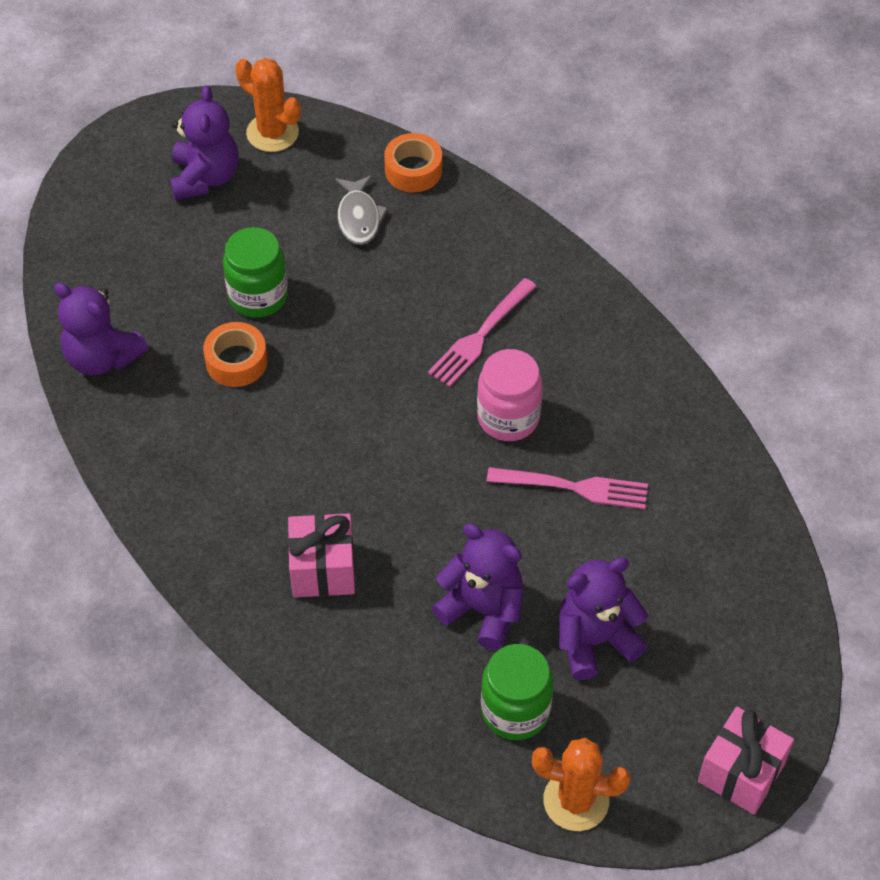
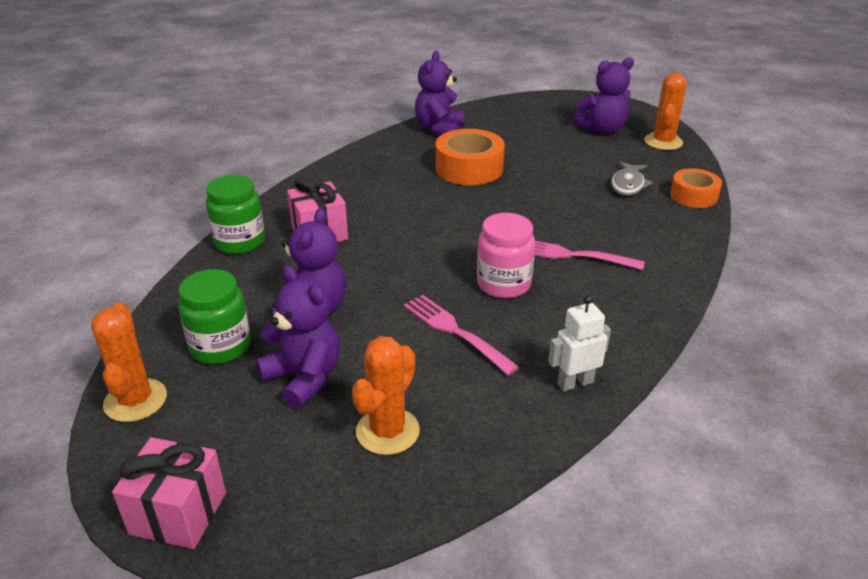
camera: 70 degrees right, 20 degrees down
(236, 361) = (469, 168): orange tape -> orange tape, size x1.55
(258, 296) = (527, 164): green jar -> green jar (239, 242)
(359, 217) = (628, 185): grey fish -> grey fish turned 45 degrees counterclockwise
(573, 487) = (456, 332): pink fork -> pink fork turned 150 degrees clockwise
(682, 419) = (575, 383): none -> white robot
(694, 587) = (387, 431): none -> orange cactus

